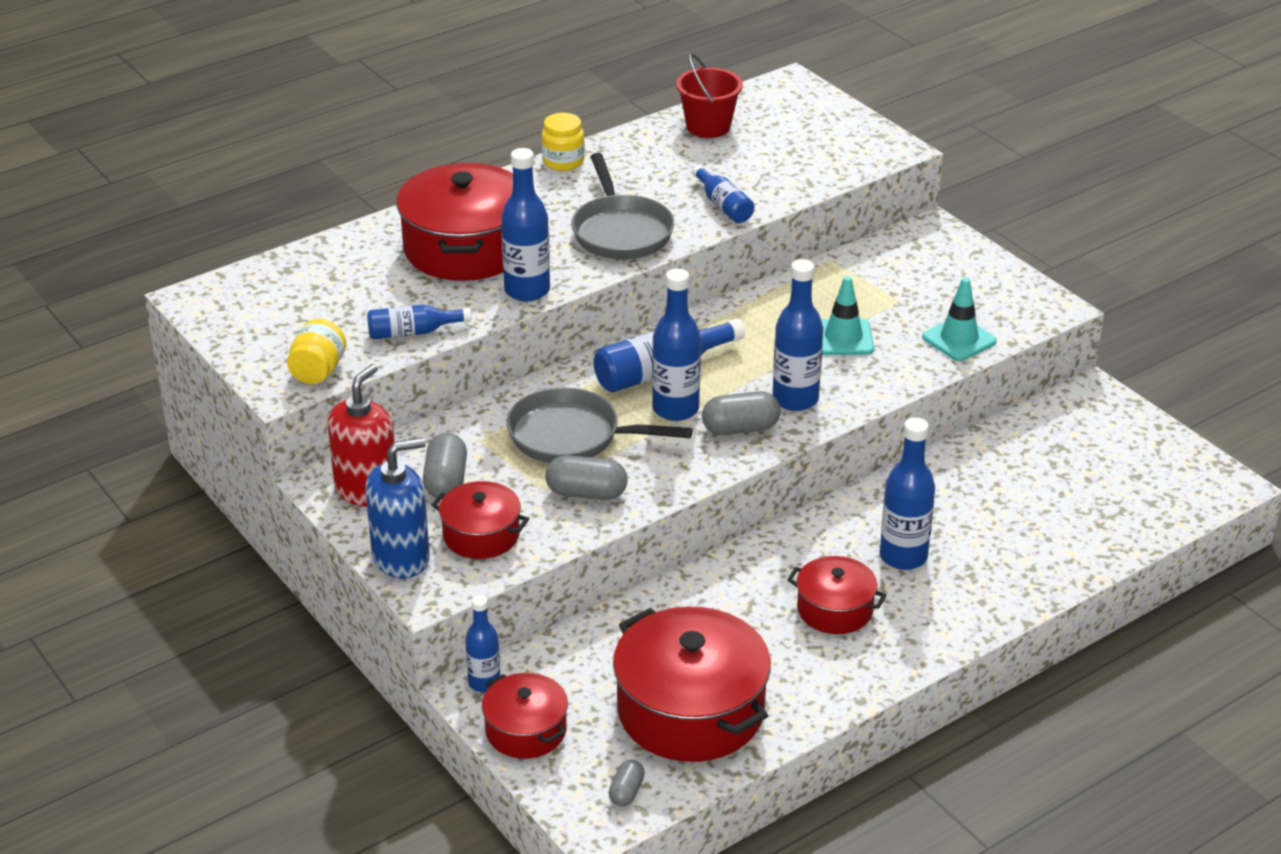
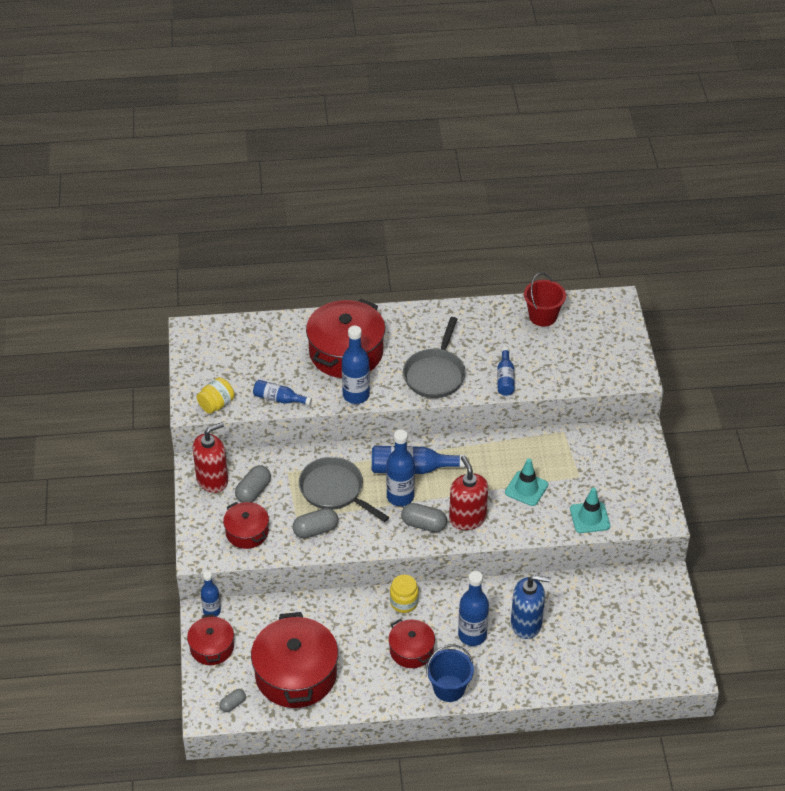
camera: 30 degrees right, 10 degrees up
(401, 558) = (200, 528): blue soap dispenser -> blue soap dispenser (526, 624)
(563, 162) = (442, 310): yellow jar -> yellow jar (404, 602)
(586, 493) = (315, 530): grey capsule -> grey capsule turned 60 degrees counterclockwise
(795, 399) = (467, 518): blue bottle -> red soap dispenser
(932, 633) = (449, 688): none -> blue bucket

